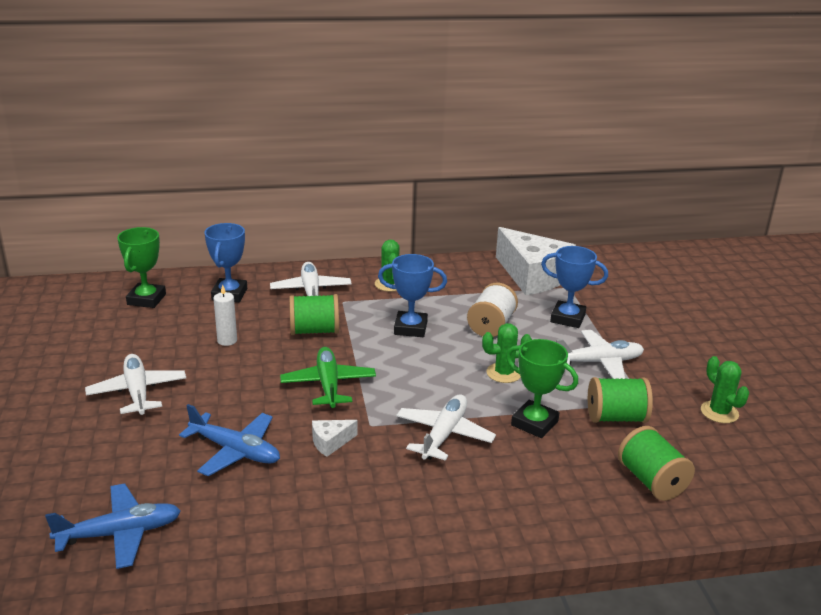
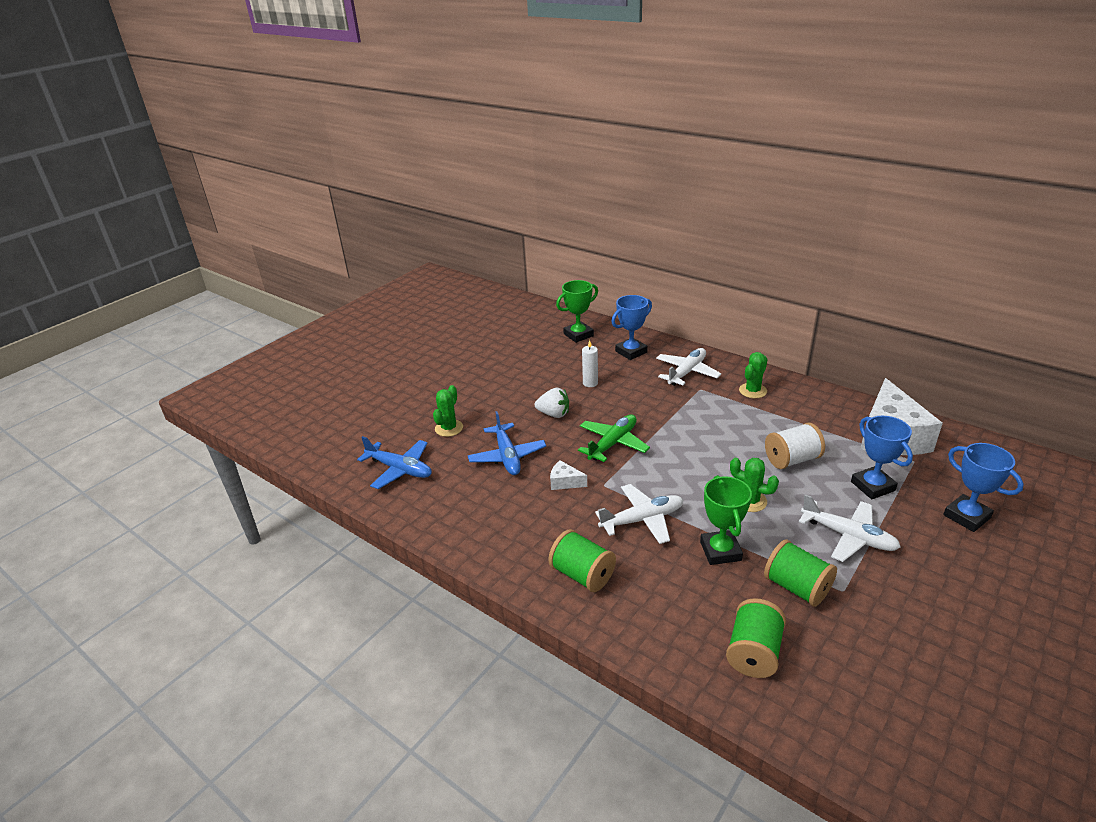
camera: 50 degrees right, 5 degrees up
(137, 392) = (503, 392): white plane -> none
(229, 387) = (554, 414): none -> white strawberry
(314, 331) = (652, 402): green spool -> green spool (582, 575)
(410, 328) = (723, 431): blue trophy -> blue trophy (966, 516)
(719, 412) = (908, 643): green cactus -> green cactus (449, 428)

